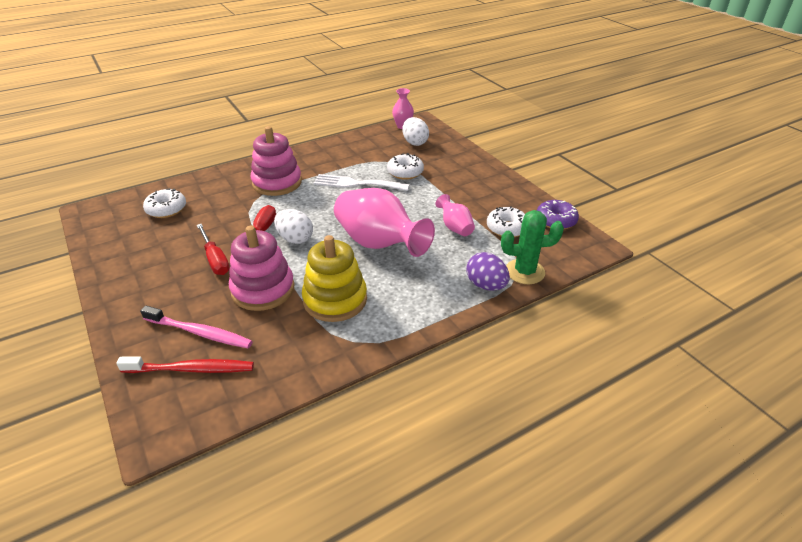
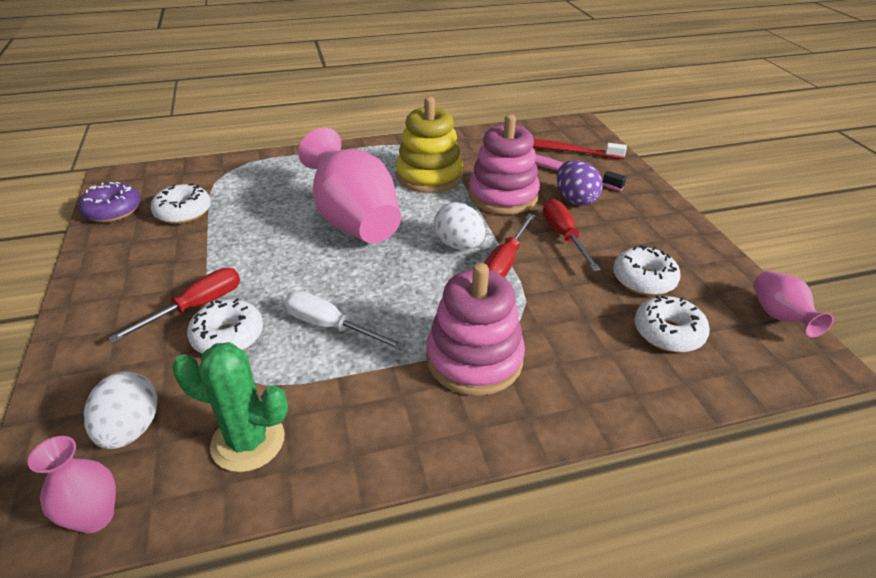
camera: 165 degrees left, 0 degrees up
(166, 237) = (643, 280): none -> white donut
(356, 184) = (330, 326): white fork -> white screwdriver
(434, 180) = (196, 307): none -> red screwdriver
(455, 227) = (244, 224): pink vase -> pink vase (779, 316)
(486, 285) = (273, 164): purple egg -> purple egg (575, 200)
(525, 272) = (222, 168): green cactus -> green cactus (248, 441)

